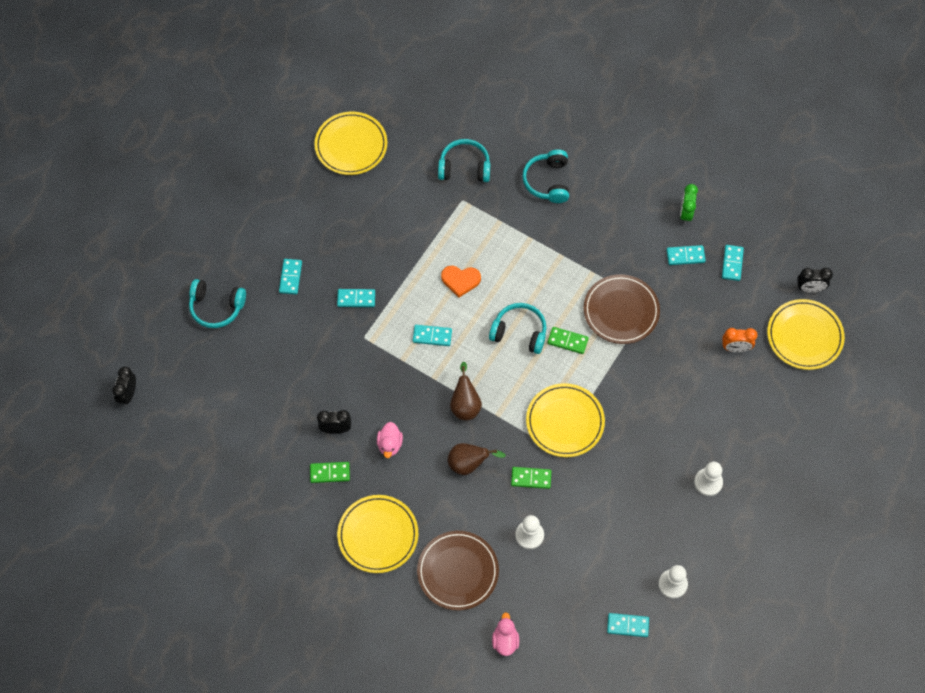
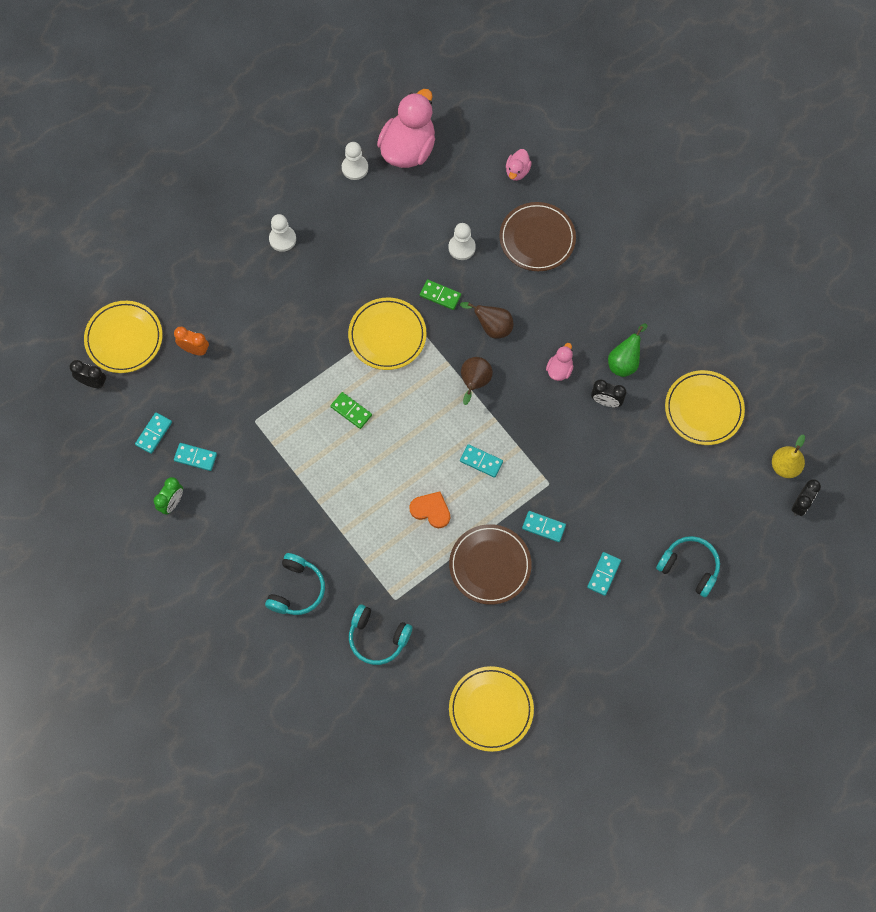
camera: 160 degrees left, 5 degrees up
(150, 424) = (785, 466): none -> yellow pear
(330, 473) = (624, 362): green domino -> green pear
(378, 535) = (598, 292): yellow plate -> yellow plate (703, 409)
(519, 332) = (394, 436): turquoise headphones -> none
(621, 311) = (286, 423): brown plate -> brown plate (490, 565)
(627, 625) = (408, 149): turquoise domino -> pink duck

